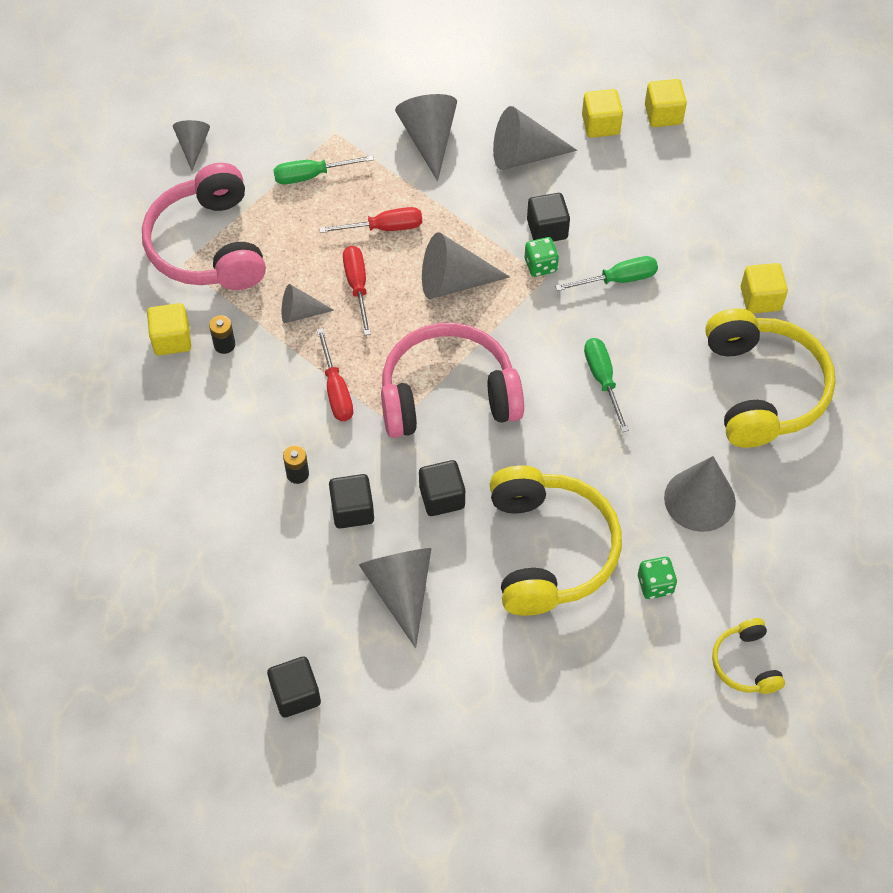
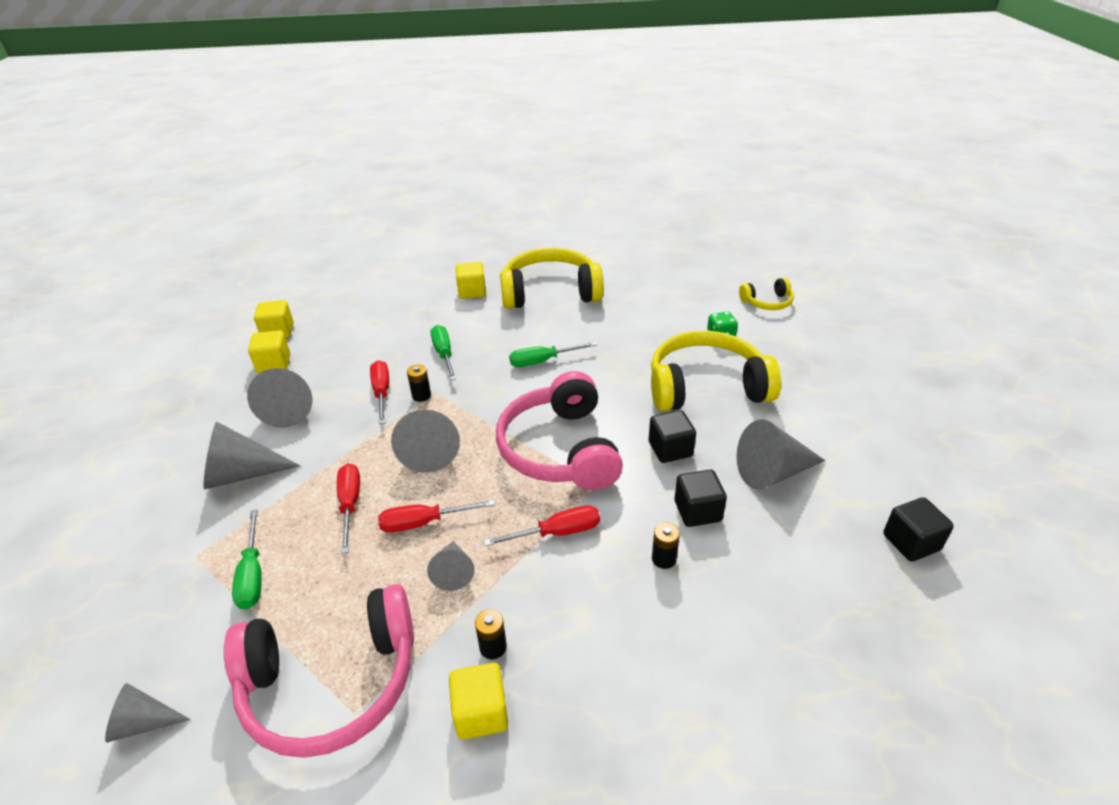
camera: 90 degrees left, 20 degrees down
(540, 265) = (421, 395): green dice -> black battery
(547, 229) = (382, 392): black cube -> red screwdriver
(699, 499) = (645, 318): grey cone -> none

